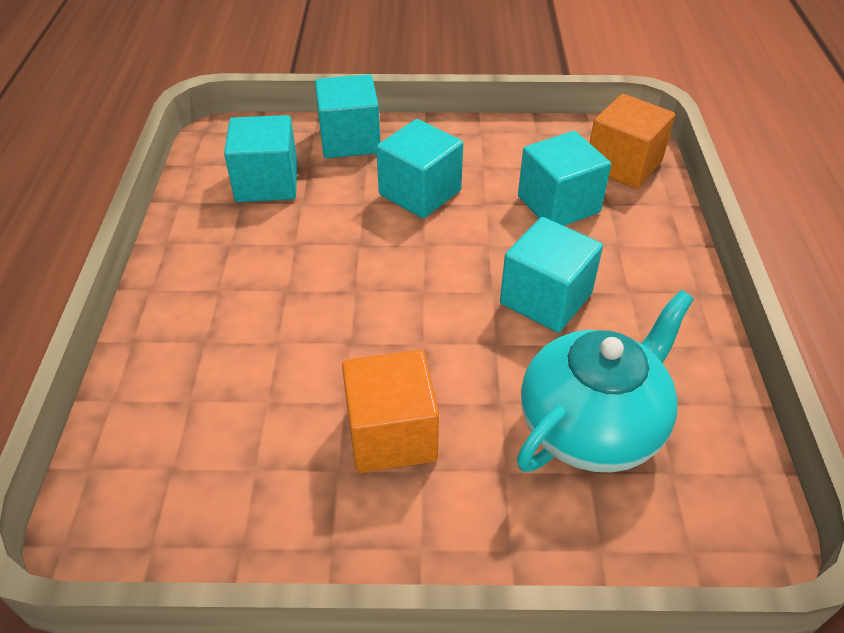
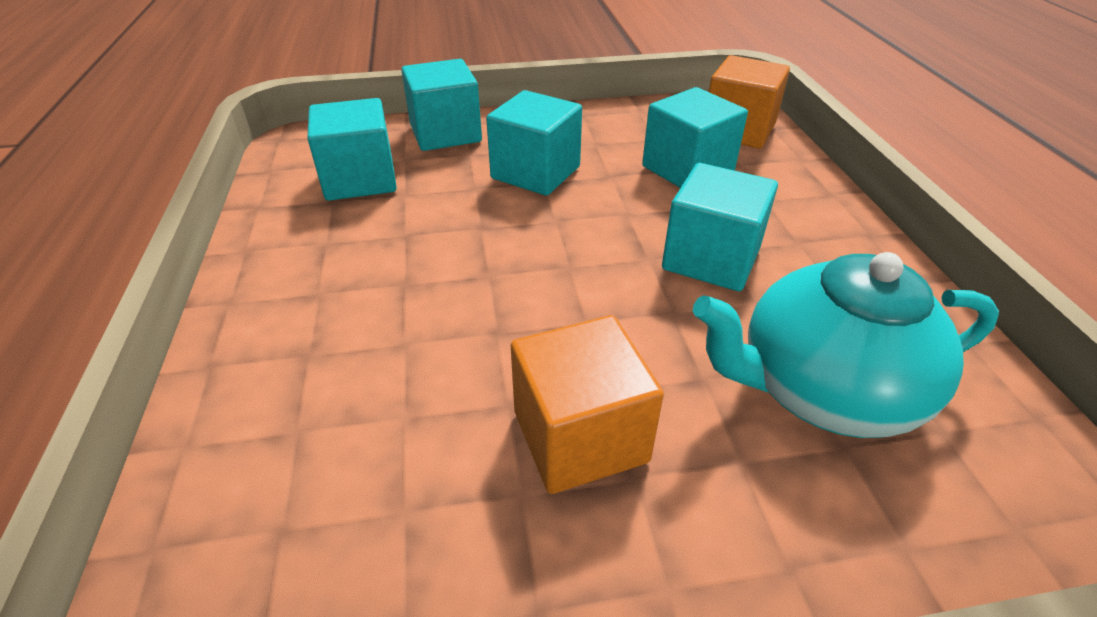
camera: 10 degrees left, 5 degrees down
(592, 426) = (823, 389): turquoise teapot -> turquoise teapot turned 135 degrees counterclockwise

